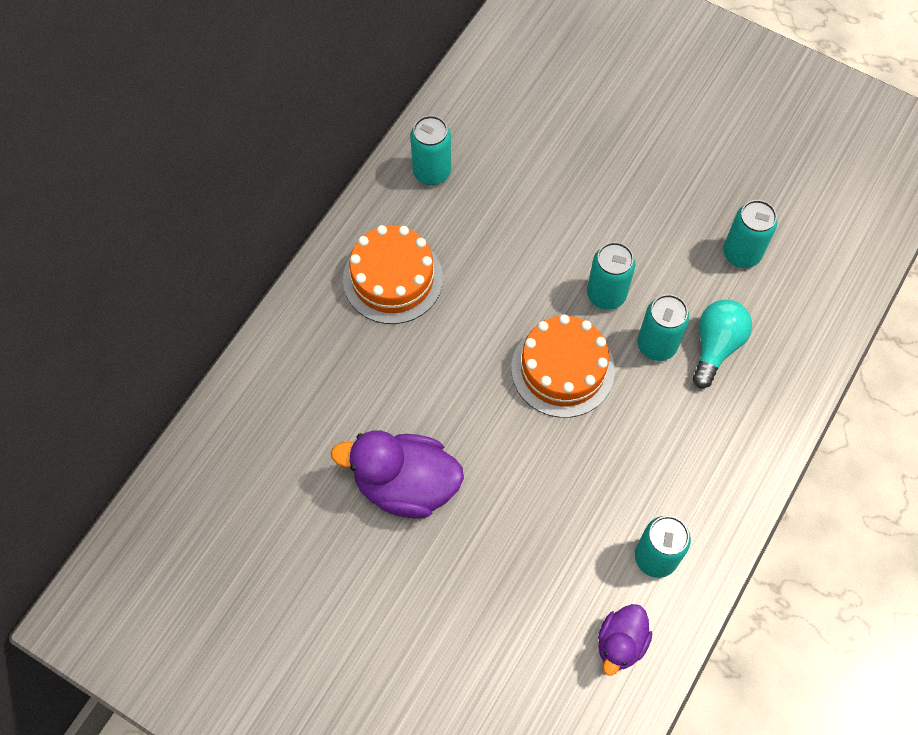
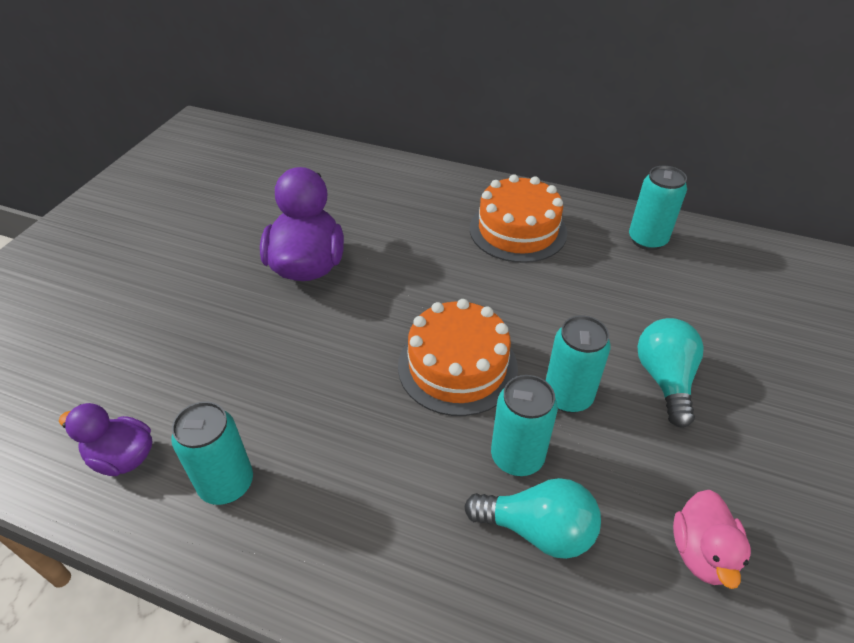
camera: 80 degrees right, 20 degrees down
(599, 221) = (665, 380): none -> turquoise light bulb
(741, 254) = (702, 553): turquoise can -> pink duck

